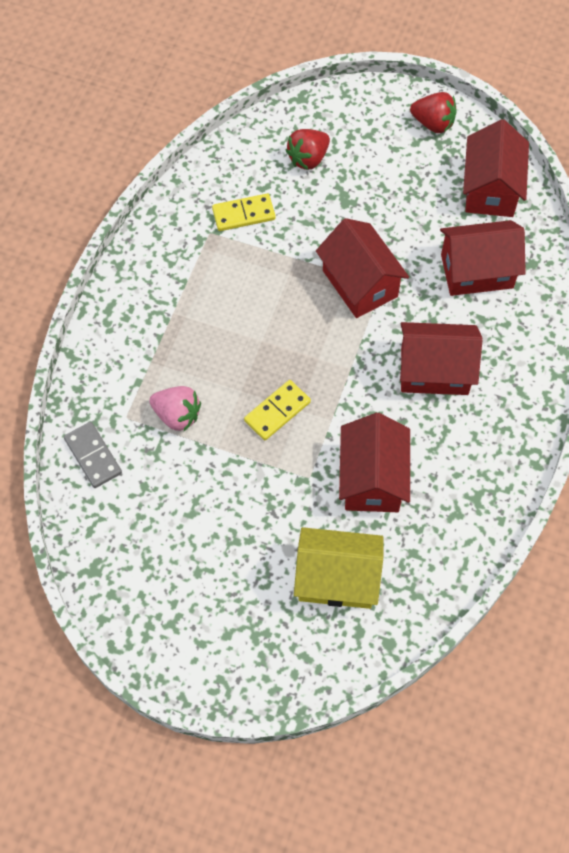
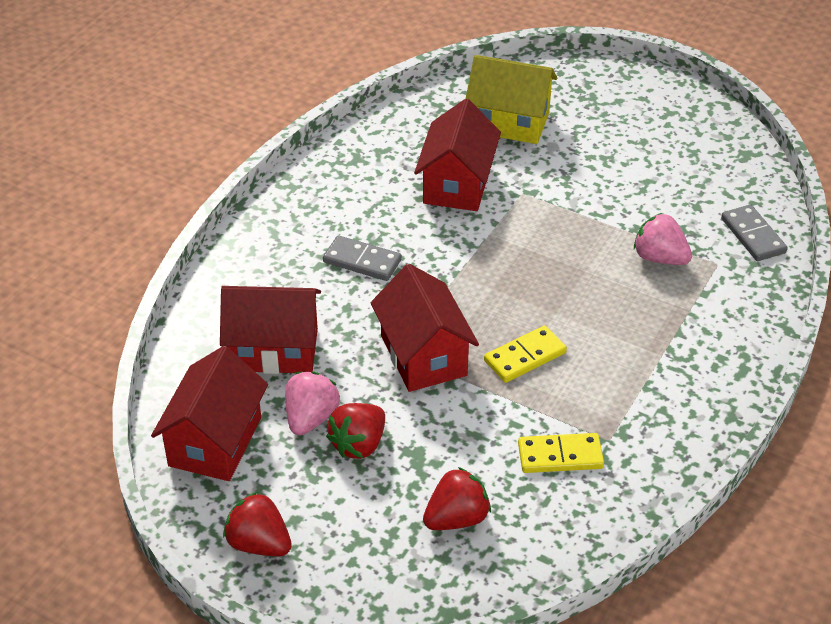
camera: 170 degrees left, 20 degrees down
(277, 411) = (547, 248): yellow domino -> yellow domino (525, 357)
(388, 202) = (359, 444): none -> red strawberry
(429, 217) = (311, 418): none -> pink strawberry
(434, 371) = (362, 261): red house -> grey domino

